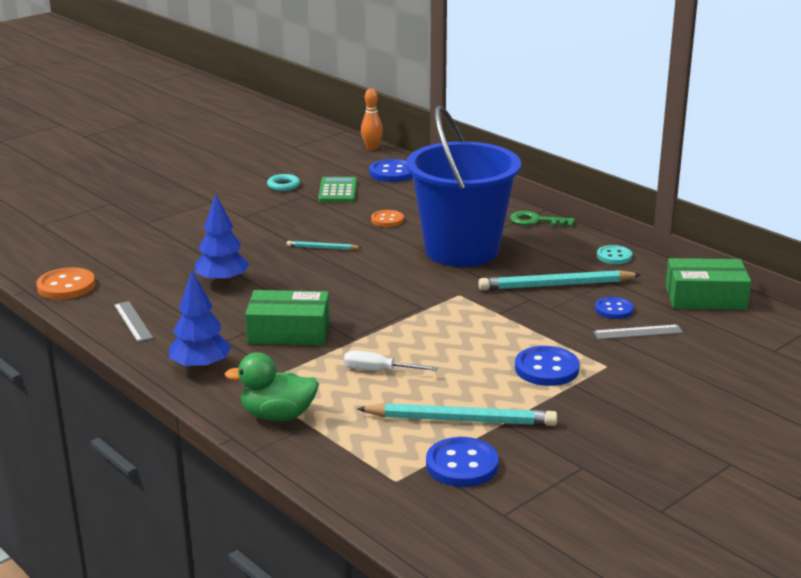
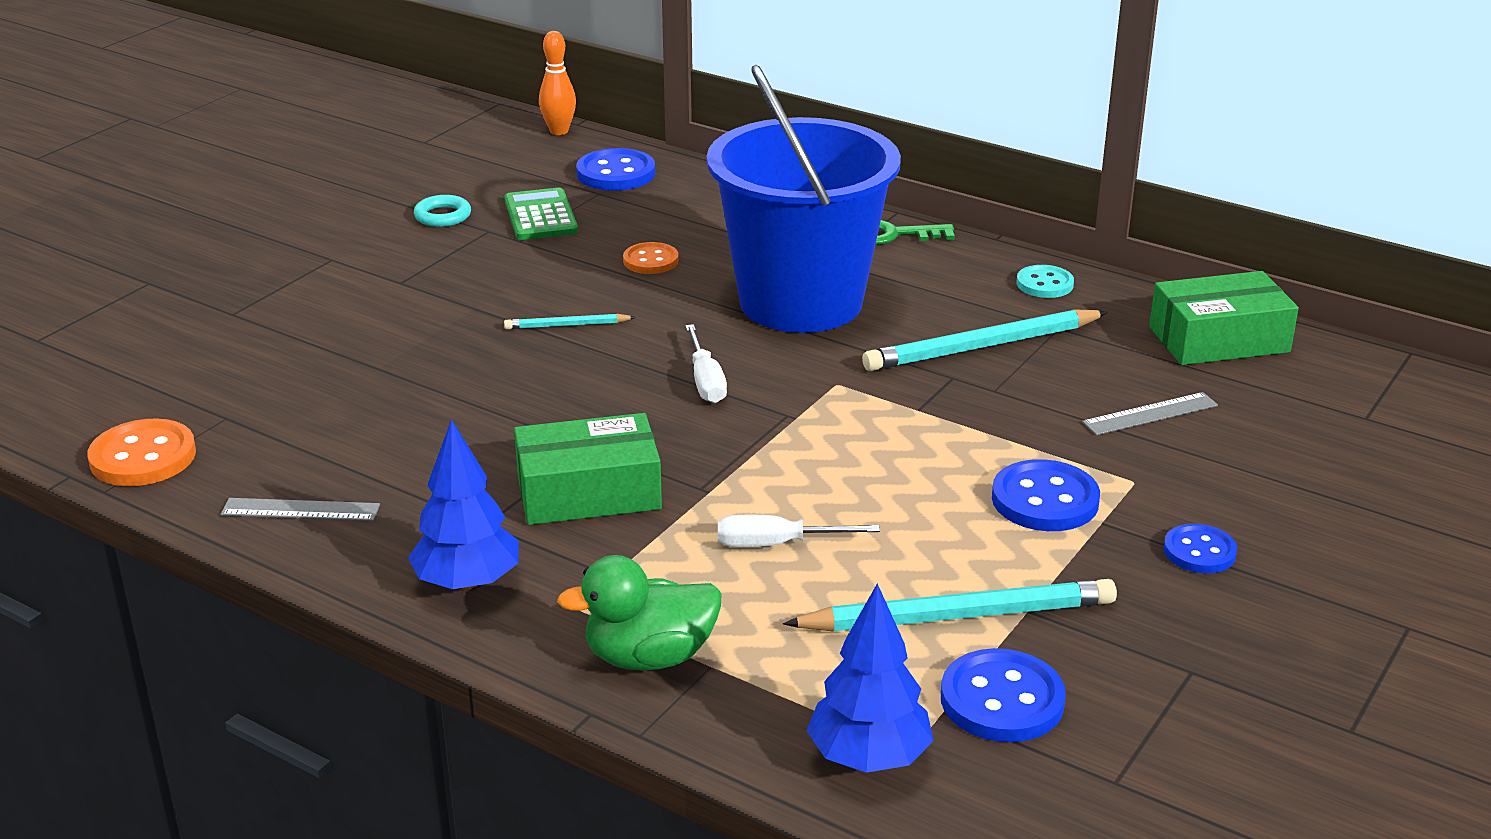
camera: 15 degrees left, 5 degrees up
(133, 321) = (300, 510): grey ruler -> grey ruler turned 45 degrees counterclockwise
(222, 282) = (425, 411): blue tree -> blue tree (868, 758)
(384, 285) = (706, 381): none -> white screwdriver
(614, 309) = (1093, 379): blue button -> blue button (1199, 551)

